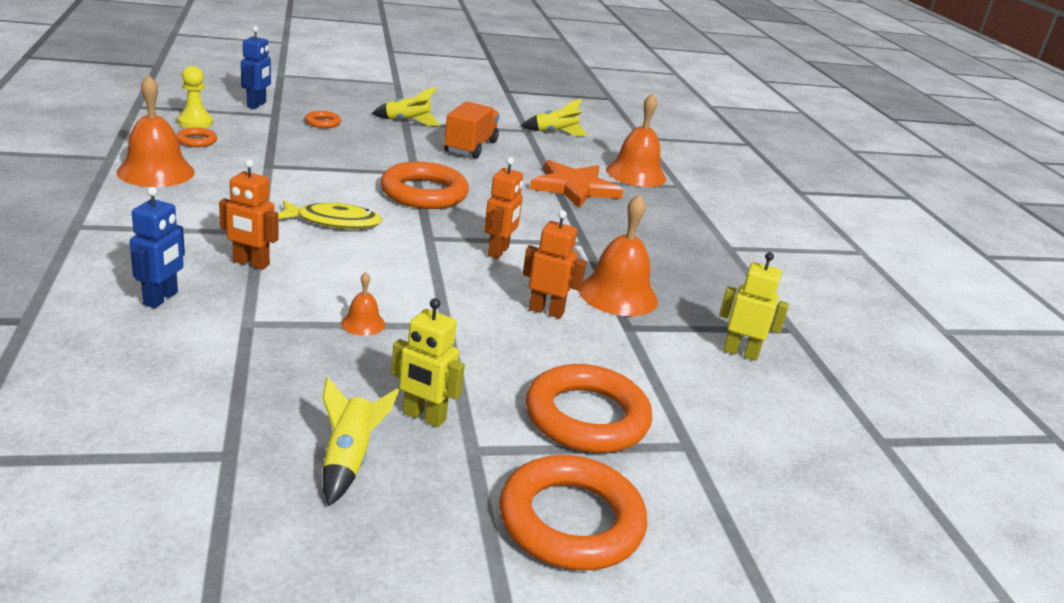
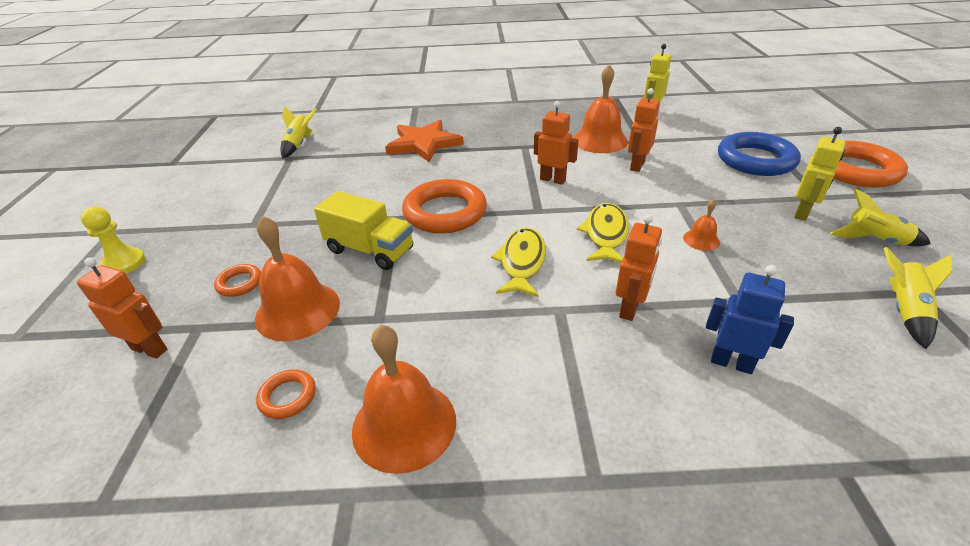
camera: 75 degrees left, 10 degrees up
(195, 122) = (208, 409): yellow pawn -> yellow pawn (124, 263)
(257, 105) = (150, 349): blue robot -> orange robot
(361, 162) = (370, 250): none -> yellow truck
(379, 268) = (605, 234): none -> yellow fish
(408, 121) = (251, 222): yellow rocket -> yellow rocket (904, 310)
(470, 147) = (330, 187): orange truck -> none
(586, 417) = (755, 160): orange ring -> blue ring
(636, 174) = (394, 119): orange bell -> orange bell (297, 310)

